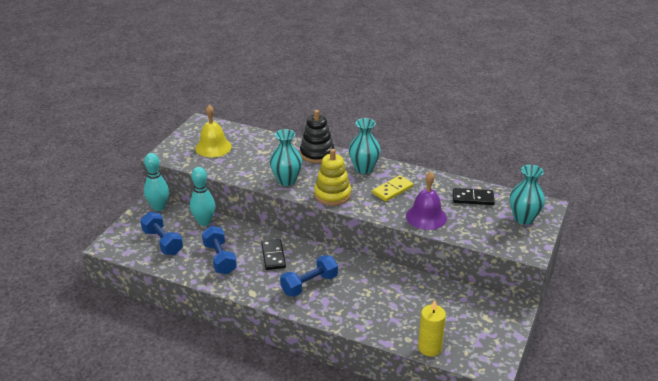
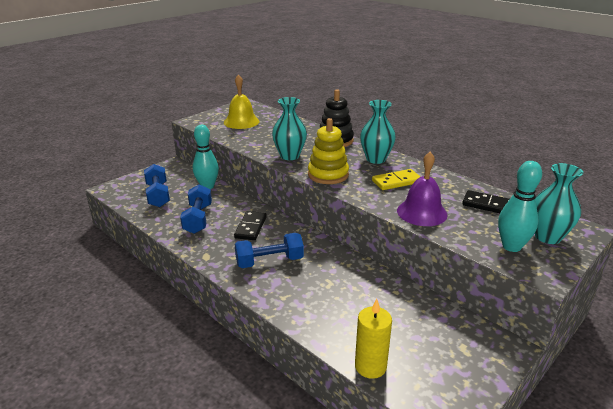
camera: 20 degrees right, 5 degrees down
(159, 207) = (177, 168): turquoise bowling pin -> turquoise bowling pin (511, 246)

